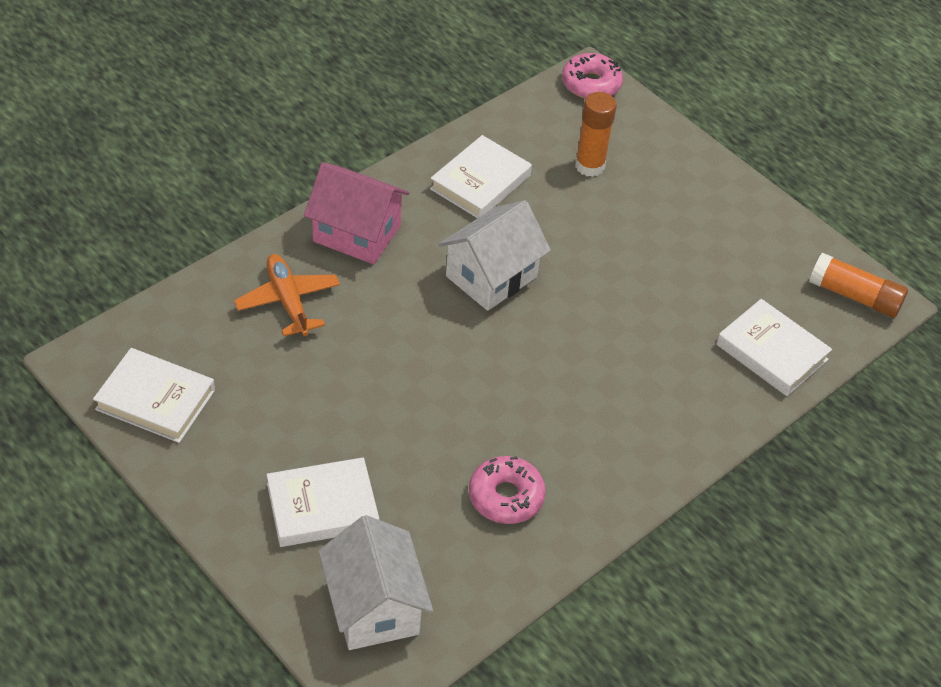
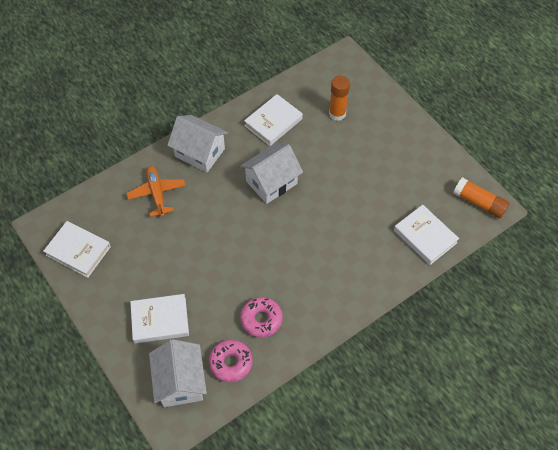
camera: 10 degrees right, 10 degrees up
(356, 233) = (200, 153): pink house -> white house
(591, 84) = (345, 60): pink donut -> pink donut (231, 363)

